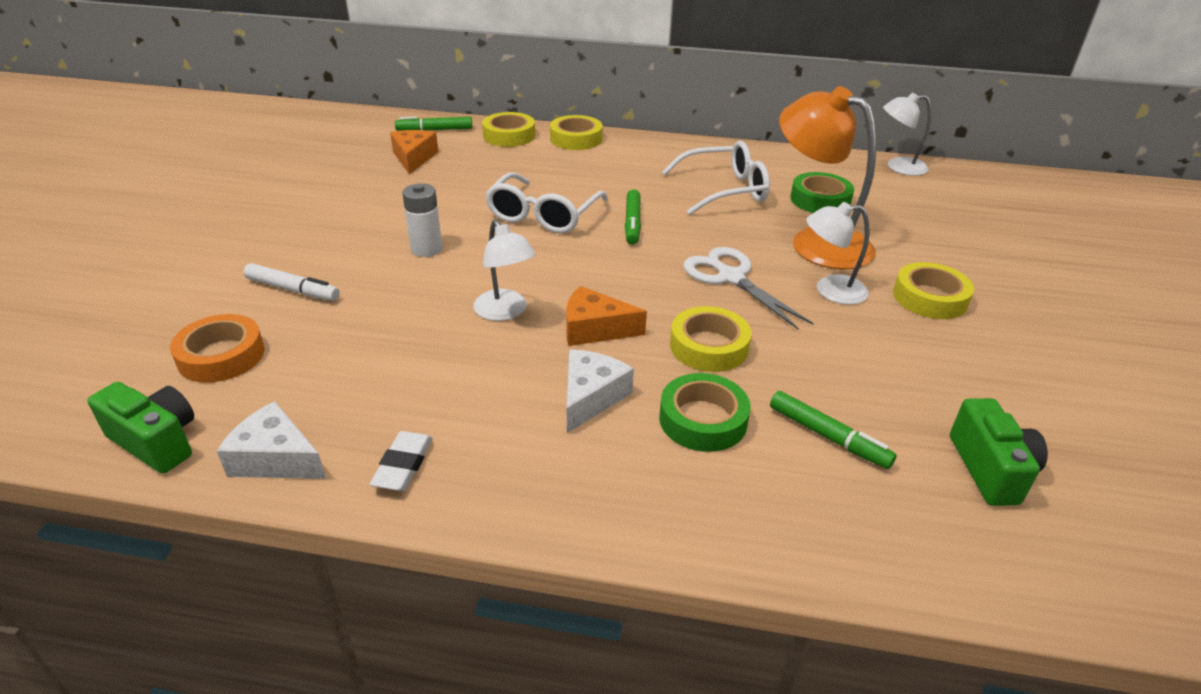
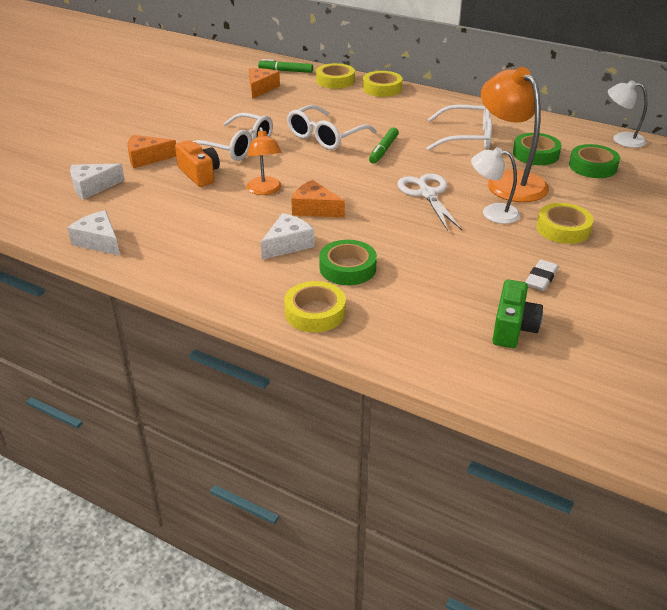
camera: 20 degrees right, 0 degrees up
(156, 441) = (44, 222): green camera -> none
(221, 356) = (92, 187): orange tape -> white cheese
(293, 289) = (147, 158): white marker -> orange cheese
(391, 303) = (199, 174): none -> orange camera
(403, 465) = (162, 257): white eraser -> white eraser (541, 278)
(426, 249) = (237, 147): white battery -> white glasses
(505, 312) = (265, 190): white lamp -> orange lamp
(709, 346) = (381, 231): yellow tape -> yellow tape (315, 312)
(828, 436) = (420, 291): green marker -> none
(895, 206) = (593, 166): none -> green tape

